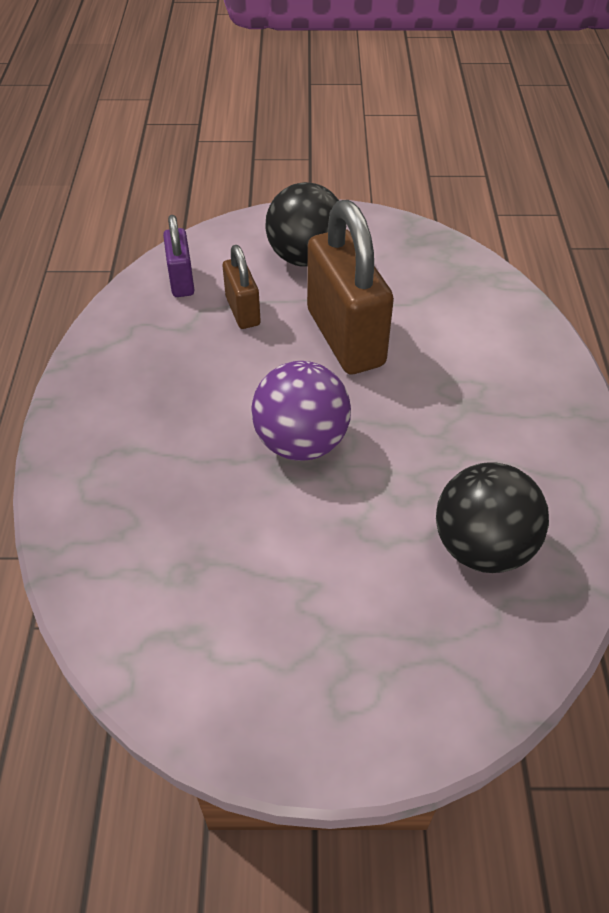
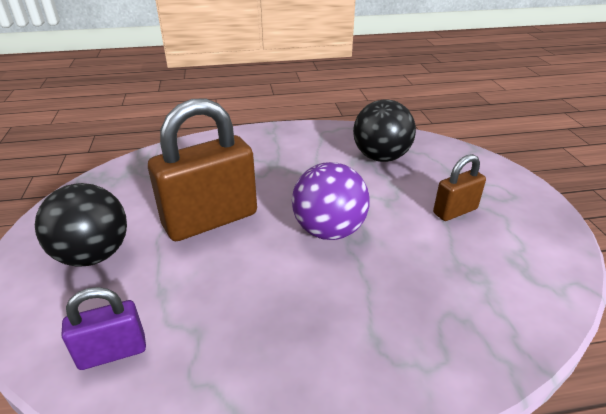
camera: 100 degrees left, 15 degrees down
(243, 311) = (172, 288): brown padlock -> brown padlock (455, 211)

